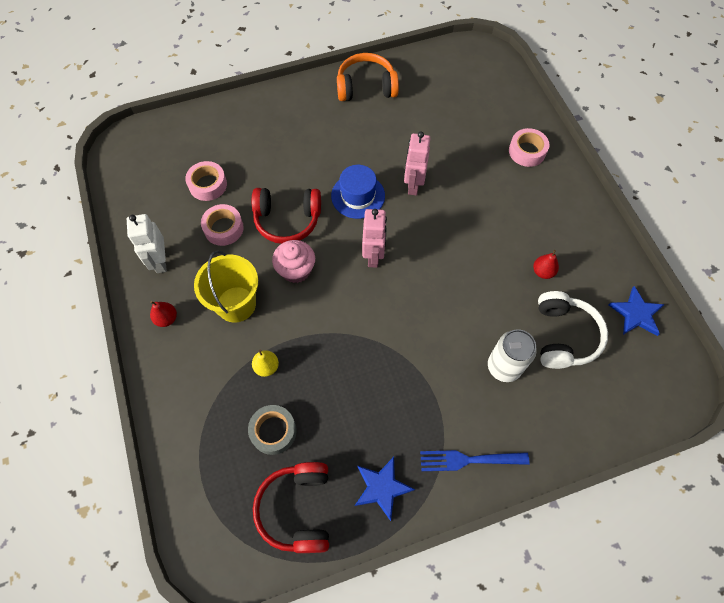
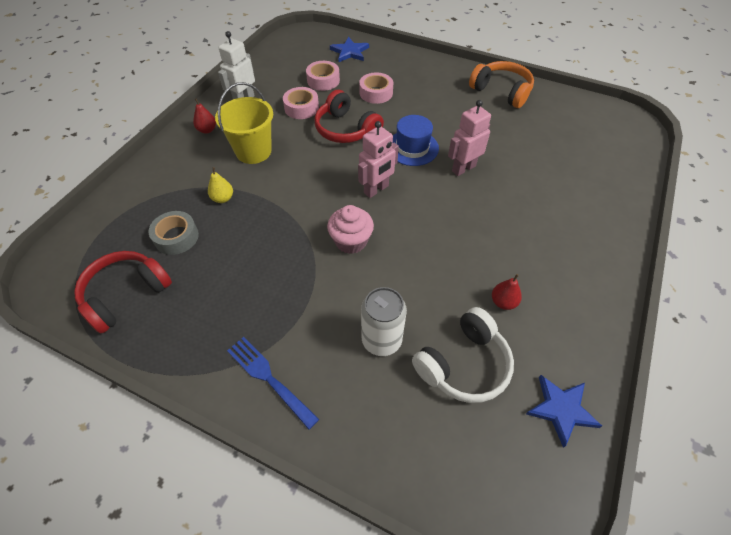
camera: 45 degrees right, 10 degrees down
(296, 270) = (314, 160): pink cupcake -> pink cupcake (351, 241)
(382, 487) = (189, 335): blue star -> blue star (350, 52)
(527, 151) = (594, 210): pink tape -> pink tape (376, 93)

